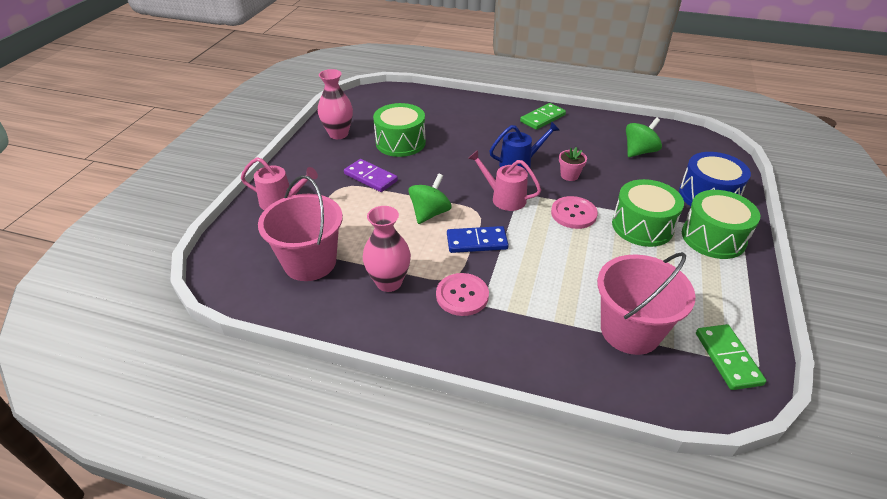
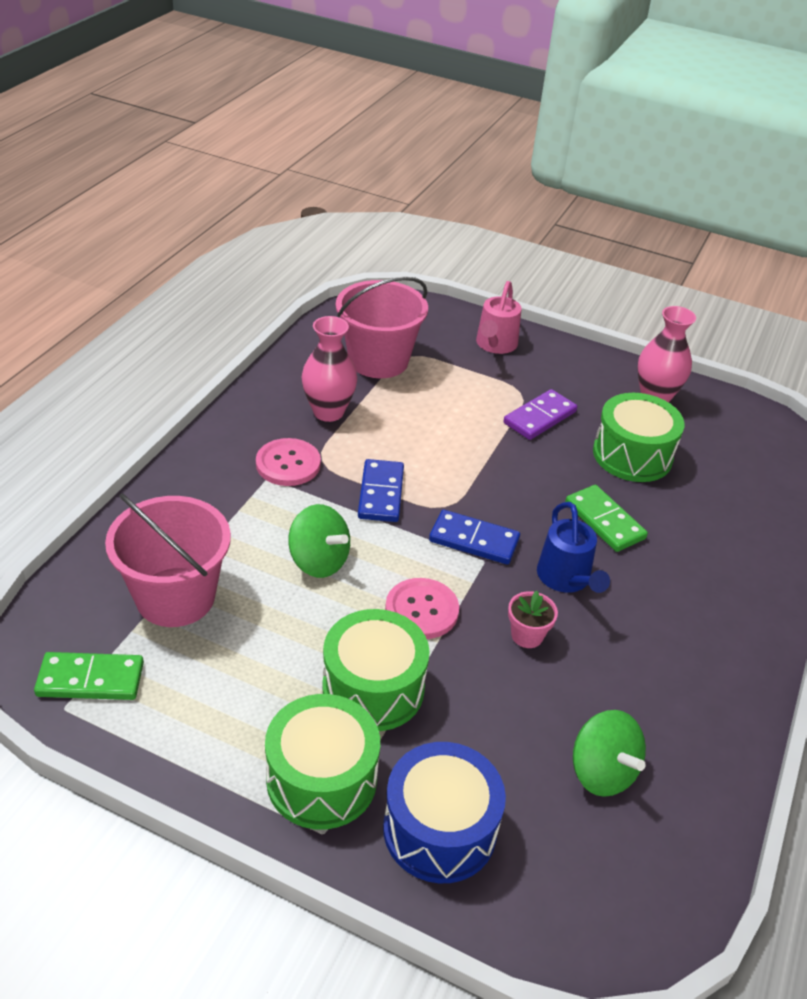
camera: 95 degrees right, 0 degrees up
(430, 213) = (450, 460): green spinning top -> green spinning top (319, 561)
(504, 198) = (474, 540): pink watering can -> blue domino
(542, 118) = (725, 650): green domino -> green domino (604, 521)

